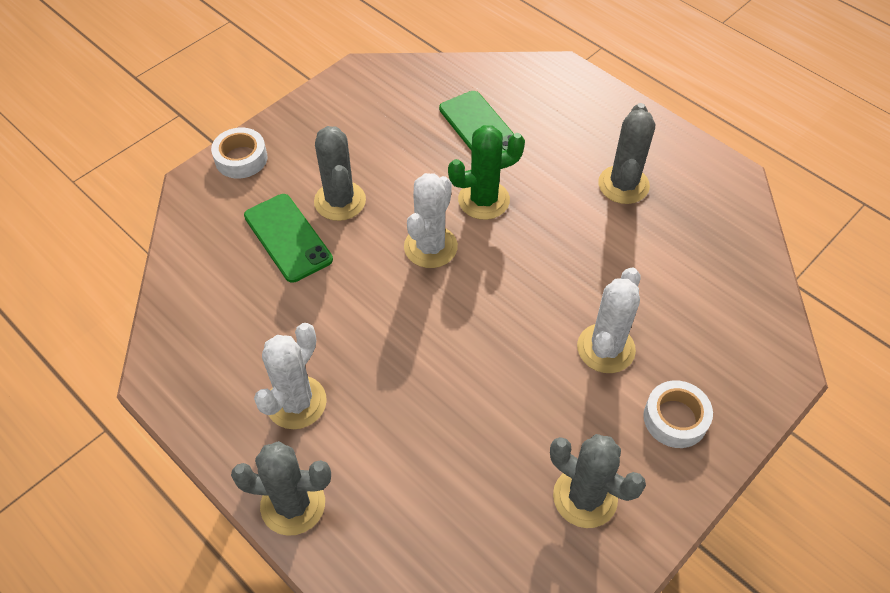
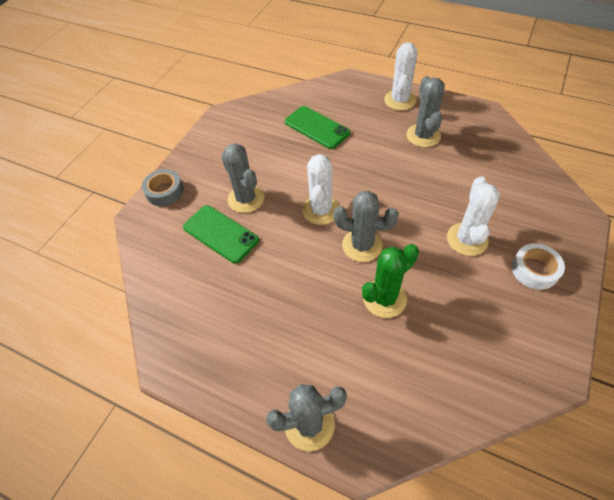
camera: 15 degrees left, 0 degrees up
(241, 158) = (165, 191): white tape -> grey tape
(296, 402) = (277, 346): white cactus -> white cactus (400, 100)
(483, 200) = (341, 170): green cactus -> green cactus (384, 298)
(585, 497) = (507, 343): grey cactus -> grey cactus (362, 245)

